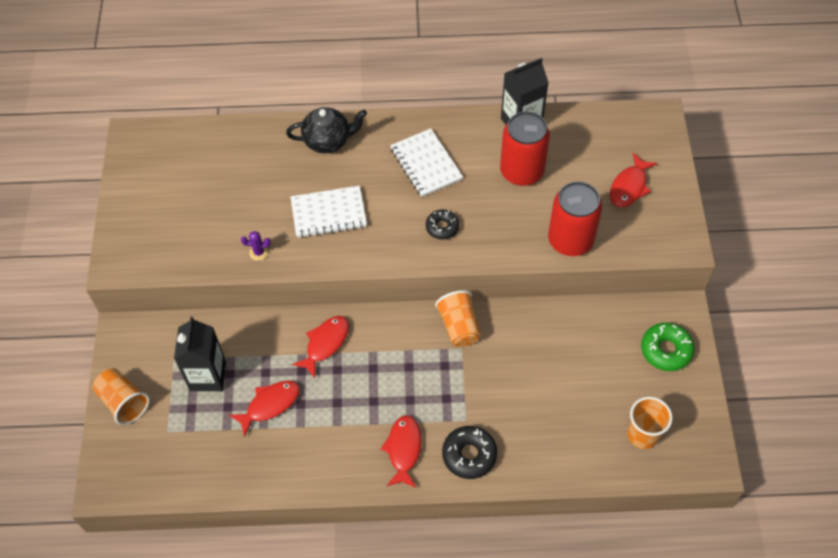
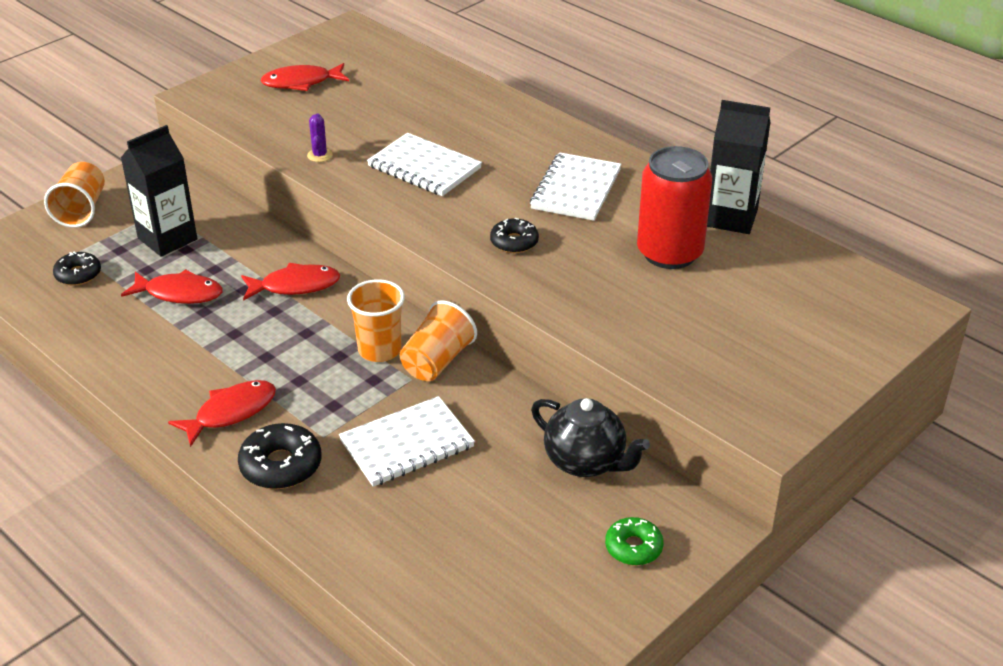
camera: 45 degrees right, 20 degrees down
(192, 445) = (78, 274): none -> black donut
(259, 252) = (320, 155): purple cactus -> purple cactus turned 45 degrees clockwise
(328, 141) = (508, 121): black teapot -> black teapot (586, 462)
(508, 387) = (407, 444): none -> white notebook
(570, 240) = (635, 337): red can -> none
(629, 187) = (779, 340): red fish -> red fish (301, 82)
(642, 435) = (484, 599): orange cup -> orange cup (379, 350)
(666, 350) = (633, 547): green donut -> green donut, size x0.66

